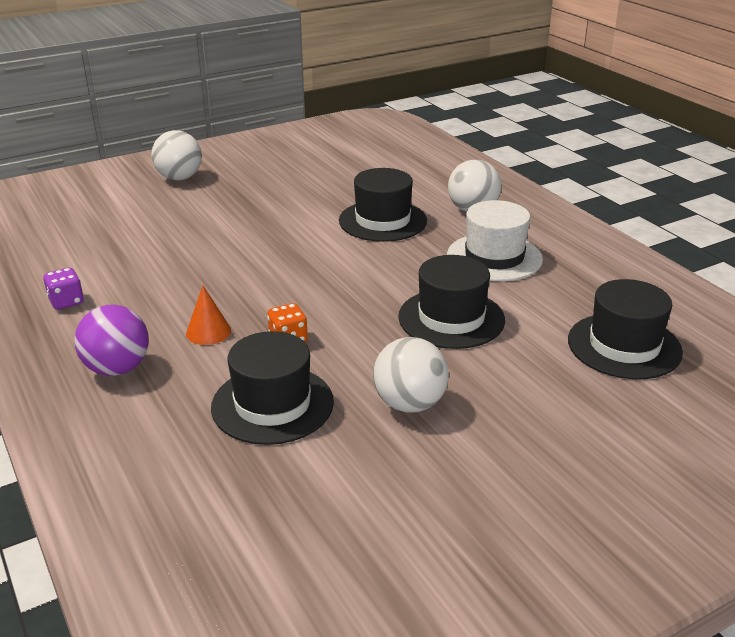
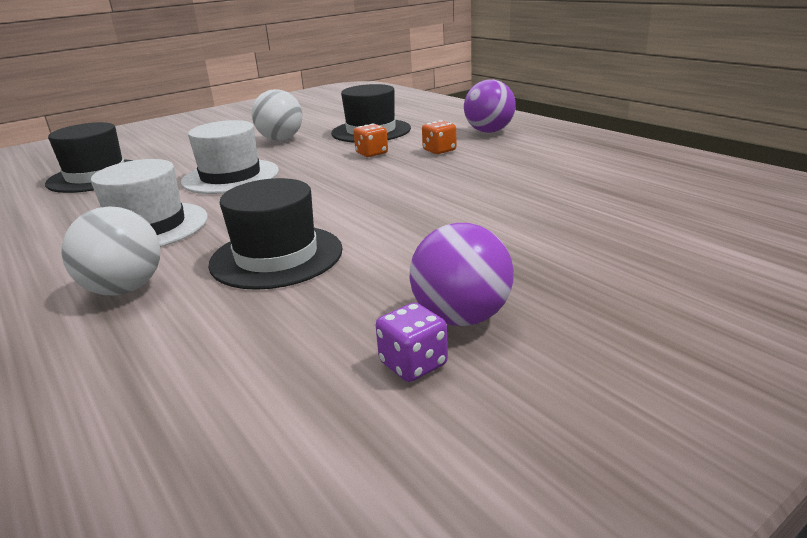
camera: 175 degrees right, 5 degrees down
(66, 302) = (585, 152): purple dice -> purple dice (413, 364)
(179, 178) = (674, 298): white ball -> none
(208, 332) = (439, 150): orange cone -> orange dice
(285, 180) = (461, 317): none -> purple ball
(451, 318) = (230, 176): black hat -> white hat

